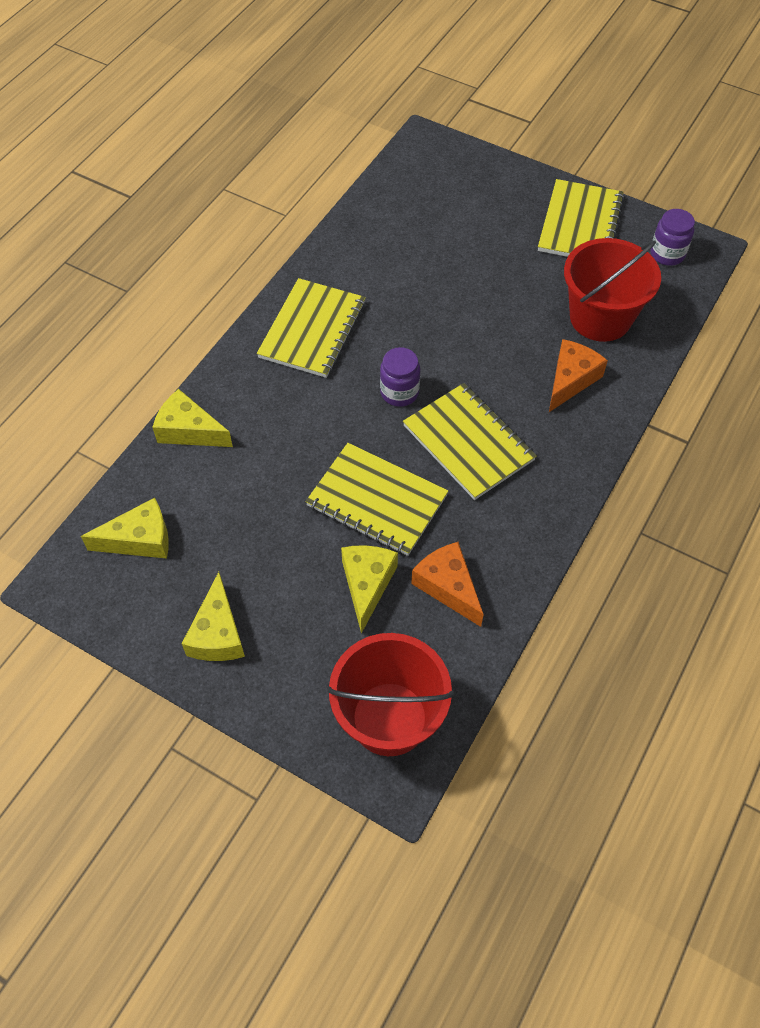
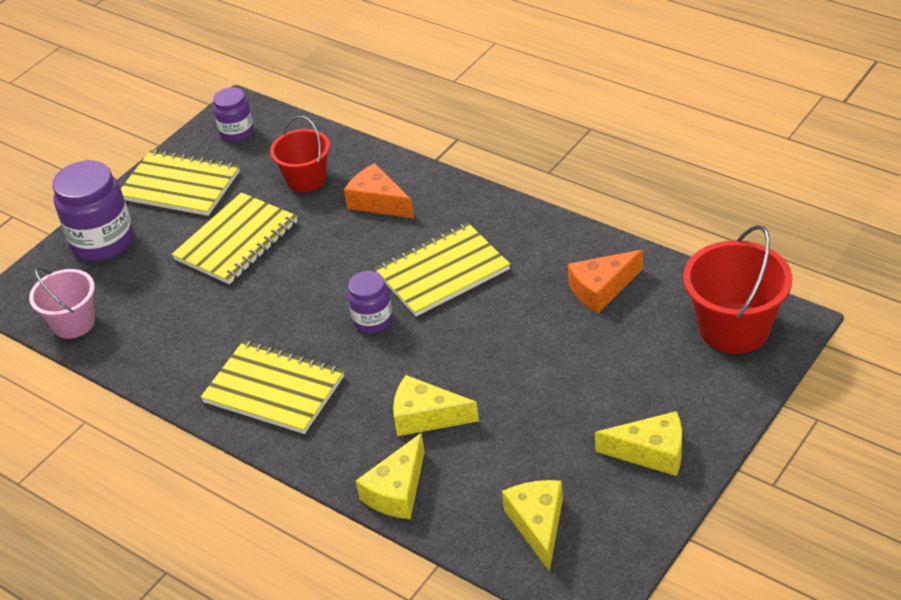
camera: 80 degrees left, 15 degrees down
(367, 585) = (598, 343): yellow cheese -> yellow cheese (426, 417)
(377, 501) = (504, 337): yellow notebook -> yellow notebook (236, 241)
(394, 185) = (73, 323): none -> pink bucket
(497, 185) = (103, 242): none -> purple jar
(600, 318) = (306, 179): red bucket -> red bucket, size x0.66

